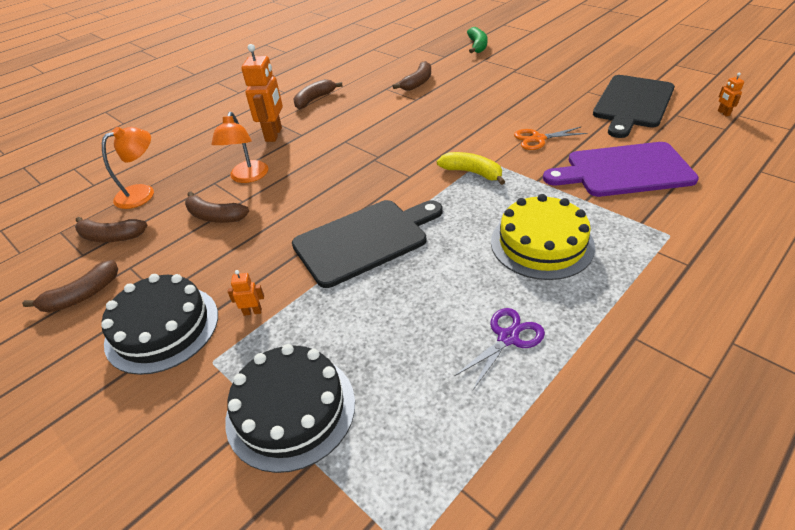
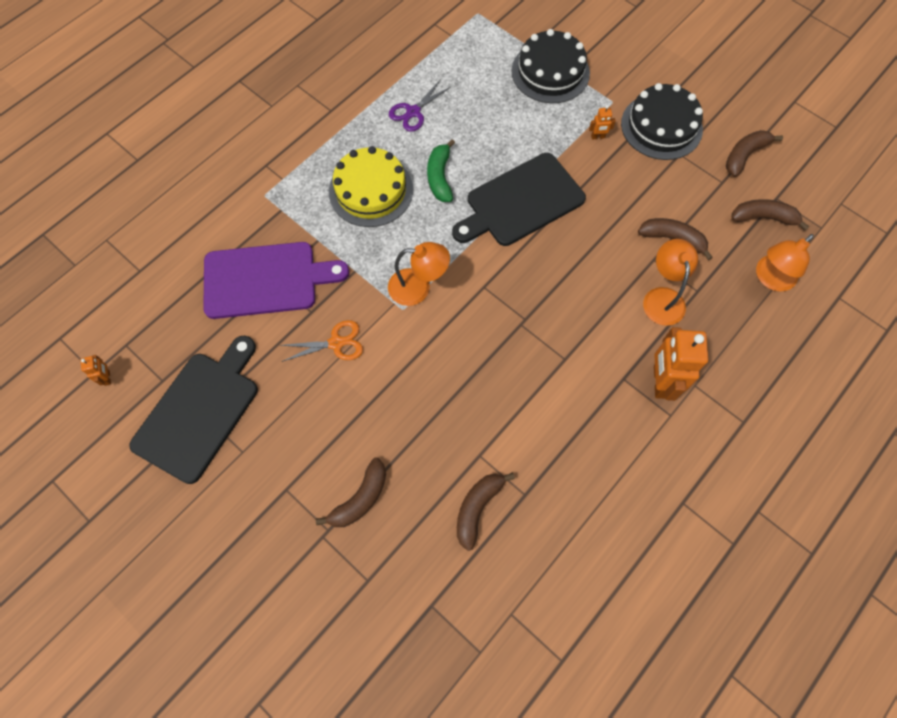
camera: 175 degrees right, 25 degrees up
(314, 99) = (629, 472): brown banana -> brown banana (360, 498)
(472, 173) = (418, 287): yellow banana -> orange lamp
(477, 46) = (370, 644): green banana -> green banana (440, 177)

